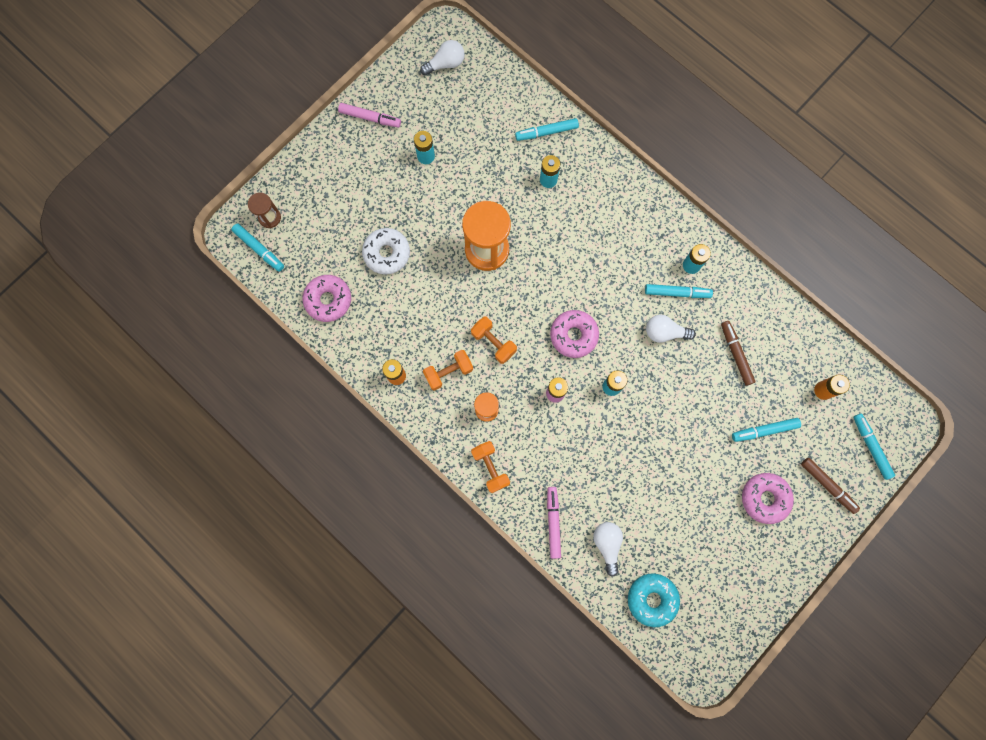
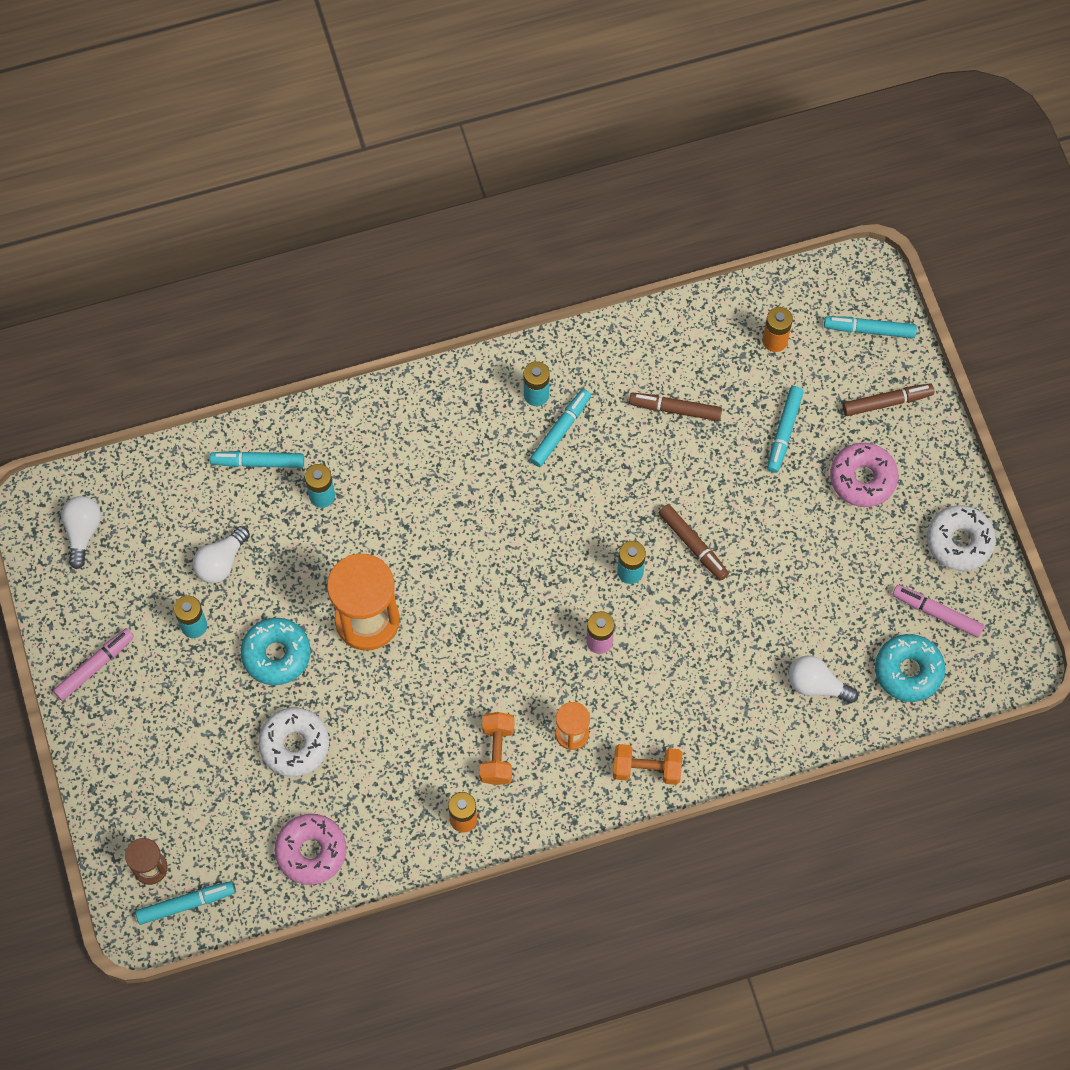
camera: 60 degrees left, 10 degrees down
(435, 211) = (276, 654): none -> turquoise donut
(493, 342) = (492, 678): orange dumbbell -> none
(546, 132) = (258, 462): turquoise marker -> turquoise marker turned 75 degrees clockwise
(553, 522) = (755, 732): pink marker -> pink marker (937, 613)
(573, 335) = (540, 579): pink donut -> none
(653, 415) = (693, 545): none -> brown marker
(664, 332) = (600, 473): white light bulb -> white light bulb (221, 562)
(761, 585) = (959, 542): none -> white donut

